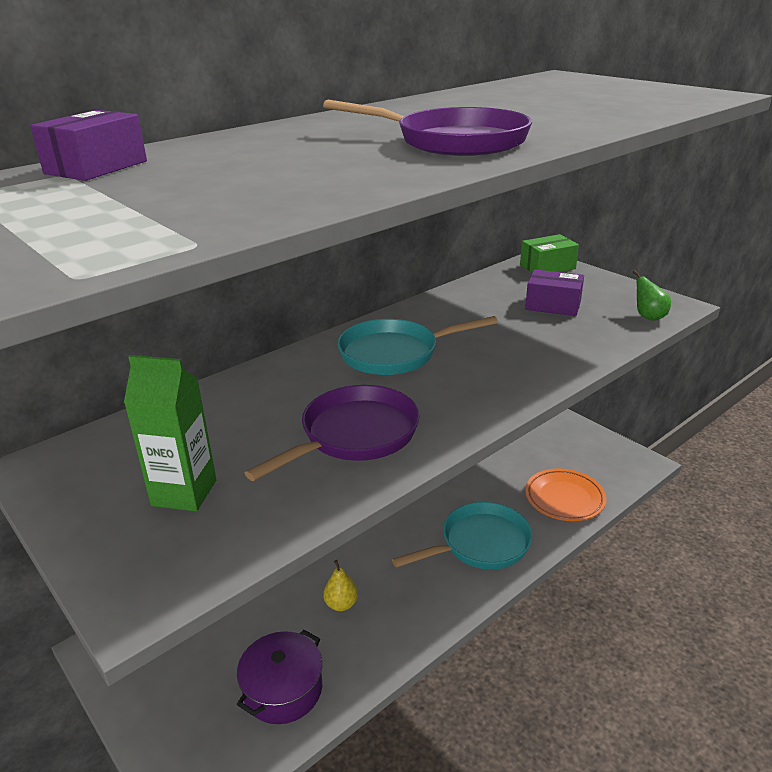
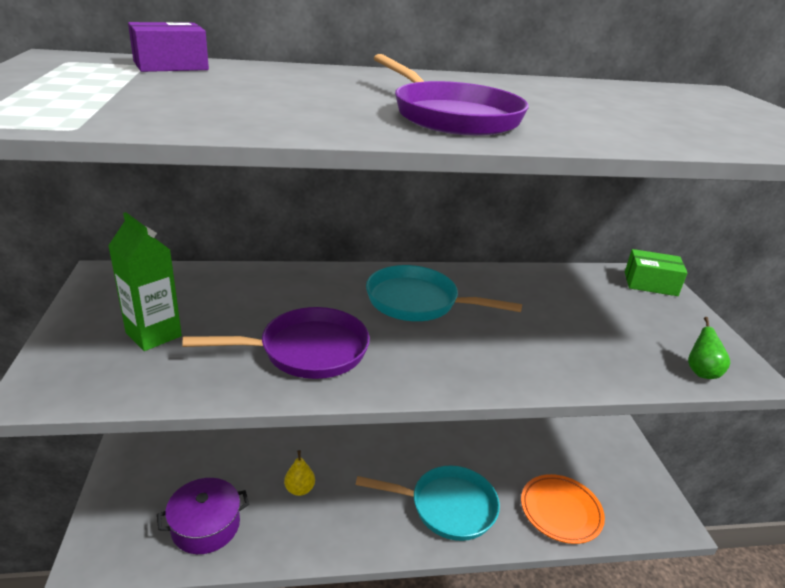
camera: 30 degrees right, 0 degrees up
(553, 305) = (611, 320): purple box -> none

